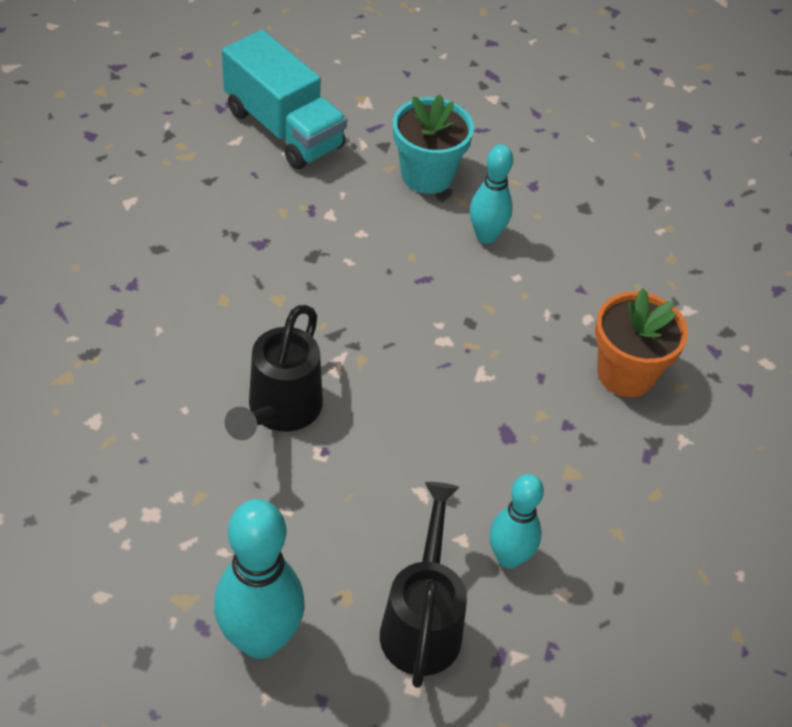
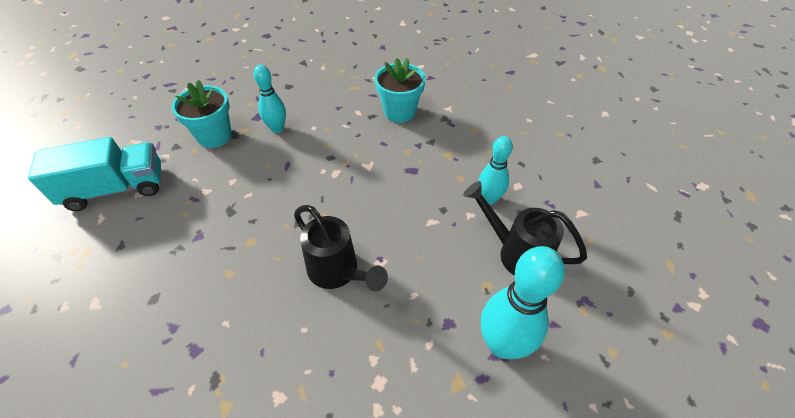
camera: 60 degrees left, 0 degrees up
(625, 373) = (399, 112): orange flower pot -> turquoise flower pot

